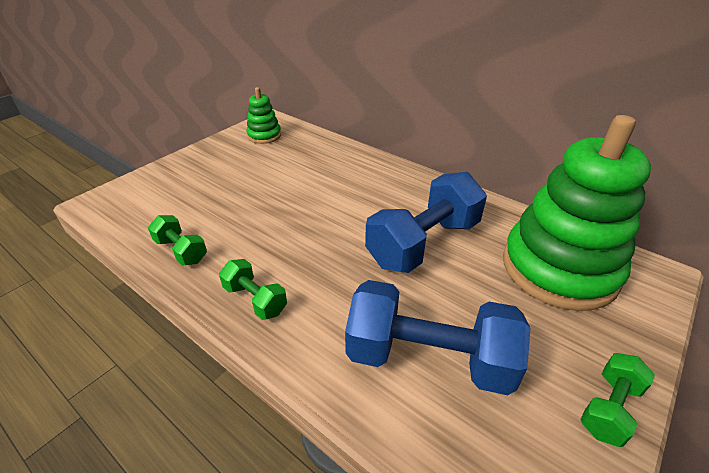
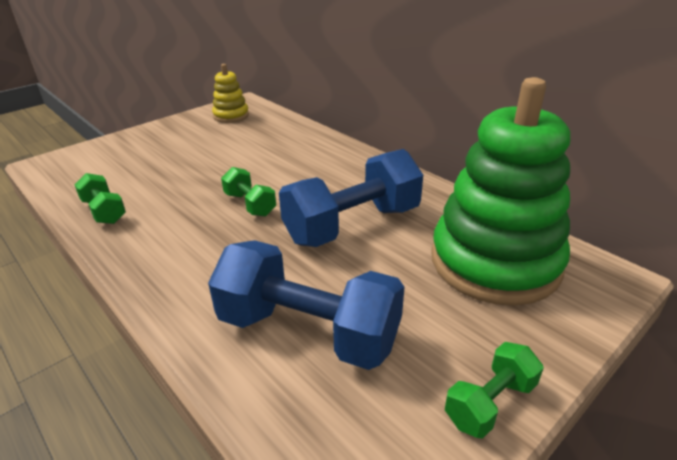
camera: 10 degrees right, 5 degrees down
(255, 300) = (155, 260): green dumbbell -> green dumbbell (250, 204)
(264, 136) = (231, 116): green stacking toy -> yellow stacking toy

